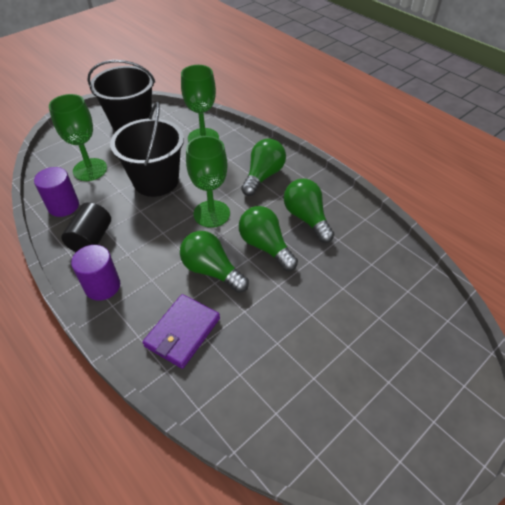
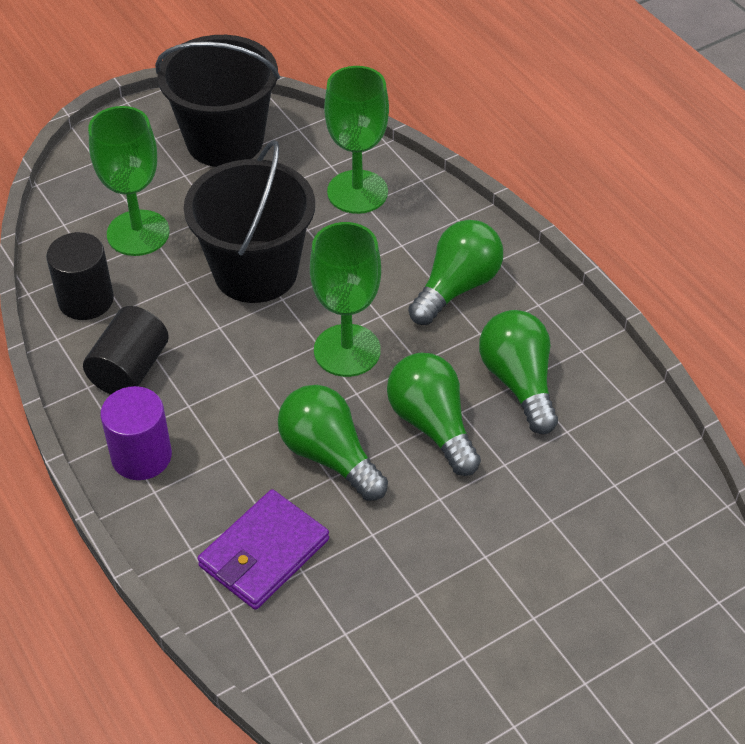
camera: 10 degrees right, 0 degrees up
(63, 206) = (86, 300): purple cylinder -> black cylinder

